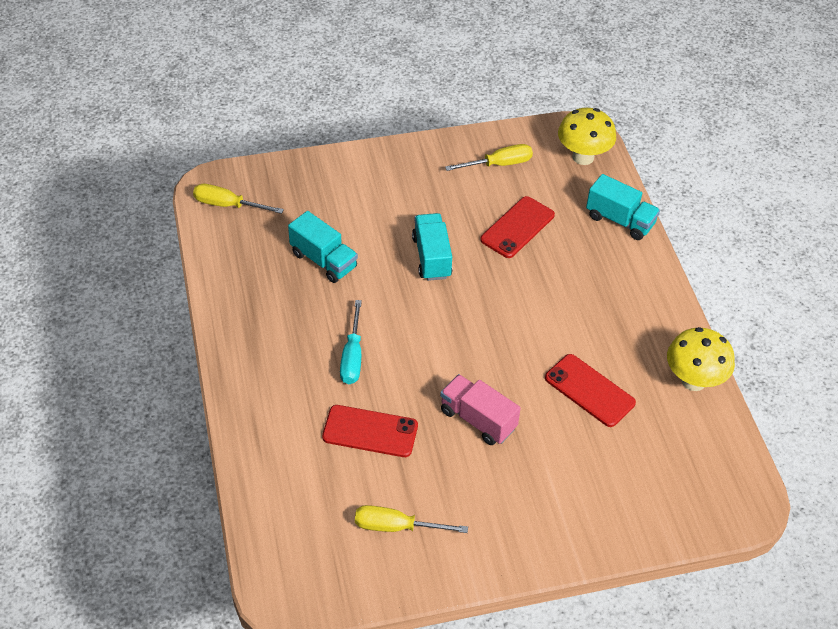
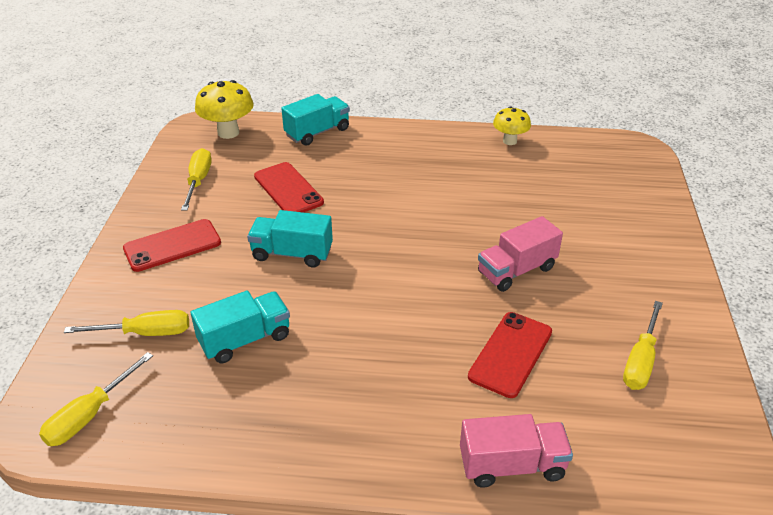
camera: 70 degrees left, 10 degrees down
(257, 450) = (512, 465): none -> pink truck
(309, 203) = (145, 333): none -> yellow screwdriver
(352, 356) = (401, 345): turquoise screwdriver -> none
(589, 390) = (503, 195): red phone -> red phone (172, 245)
(693, 380) = (509, 141): yellow mushroom -> yellow mushroom, size x0.65

